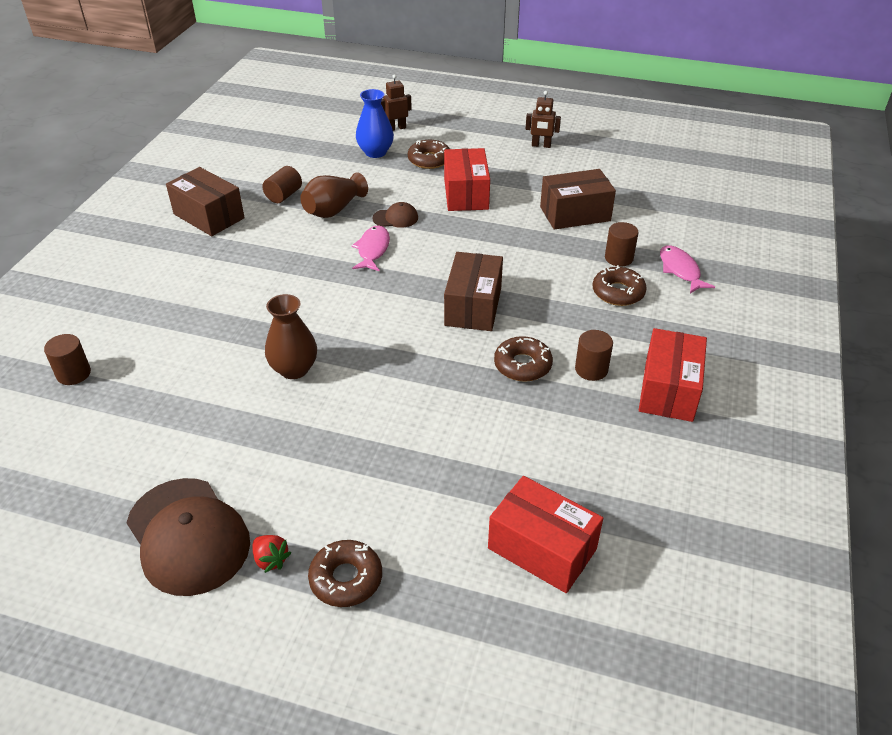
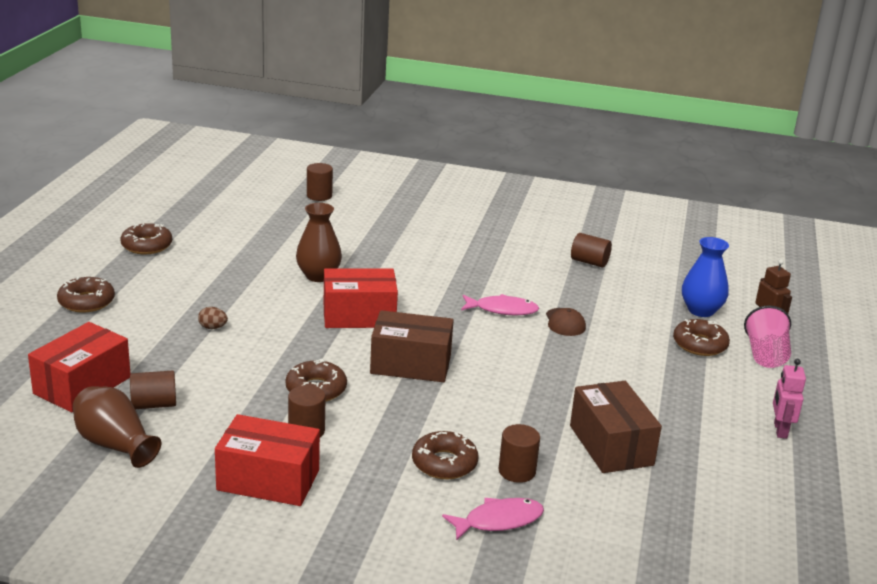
camera: 85 degrees right, 15 degrees down
(188, 536) = (146, 245): brown cap -> brown donut
(209, 216) = (541, 229): brown box -> none
(271, 560) = (114, 274): red strawberry -> none
(333, 210) = (571, 288): brown vase -> brown vase (115, 444)
(410, 448) = (213, 327): none -> brown egg
(443, 136) = (765, 355): none -> pink cup
(466, 194) = (630, 367): red box -> red box (359, 315)
(541, 145) = (780, 430): brown robot -> pink robot
(568, 481) = (154, 404): none -> brown cylinder

